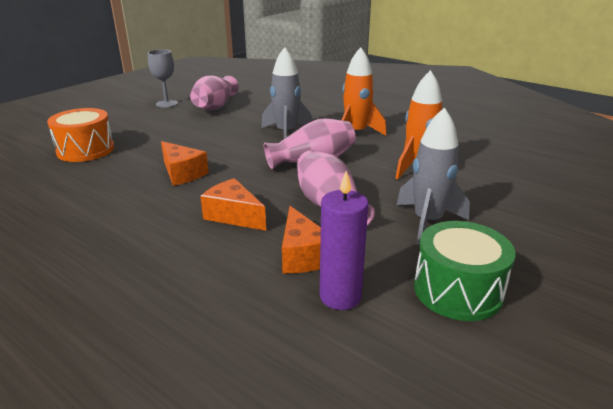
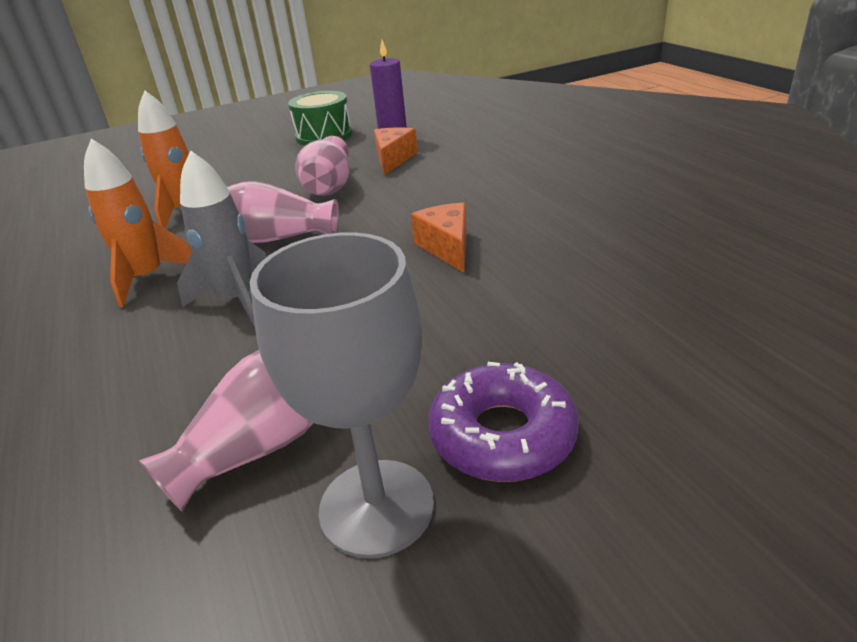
camera: 150 degrees left, 5 degrees up
(85, 150) = (595, 326): orange drum -> none
(129, 119) = (502, 435): none -> purple donut
(167, 104) = (376, 507): grey goblet -> grey goblet, size x1.65
(234, 215) = (421, 191): orange cheese -> none
(427, 221) = (272, 167): grey rocket -> none

